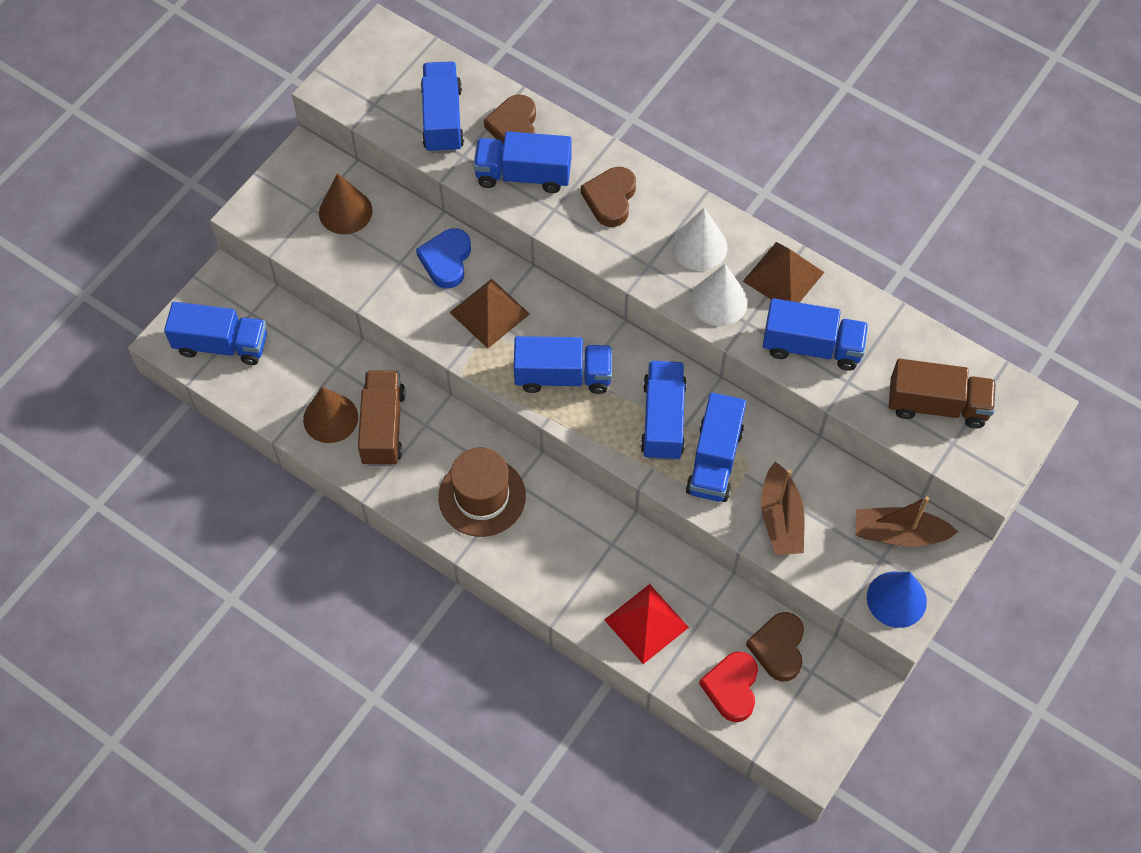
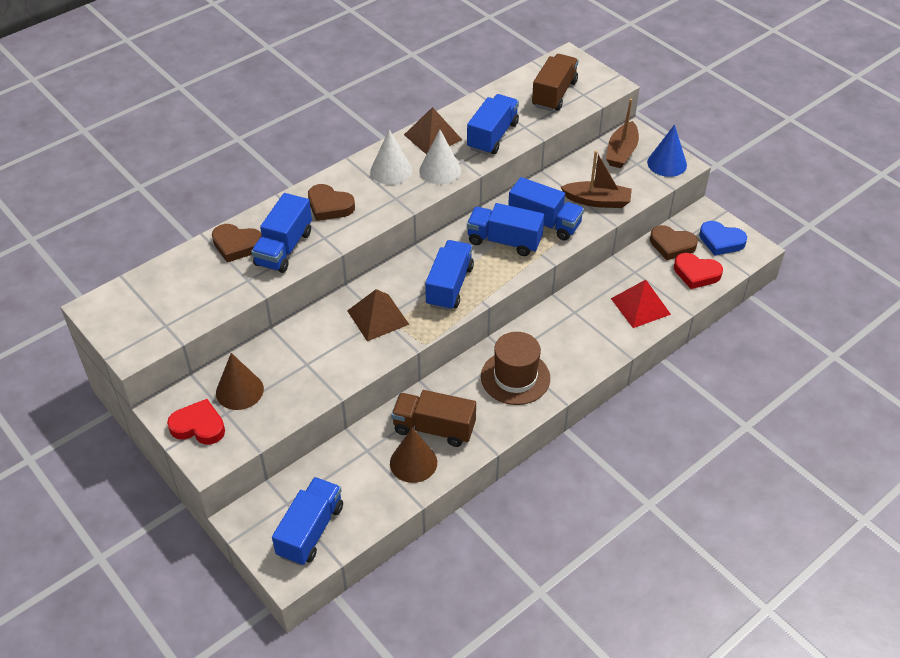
camera: 75 degrees left, 15 degrees down
(289, 191) = (198, 426): none -> red heart
(443, 119) = (205, 285): blue truck -> none
(446, 260) = (318, 334): blue heart -> blue heart (721, 241)

